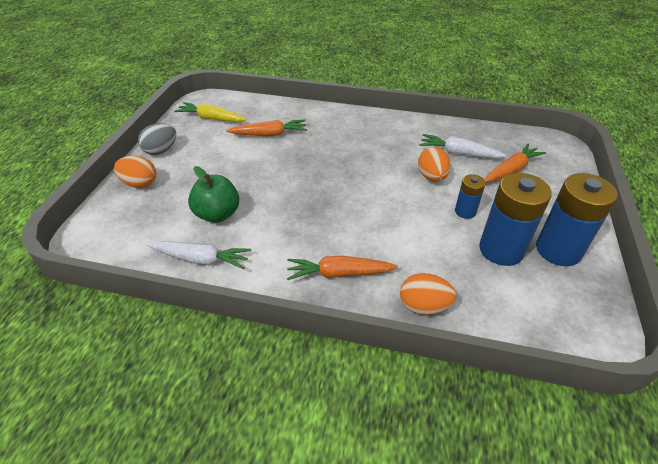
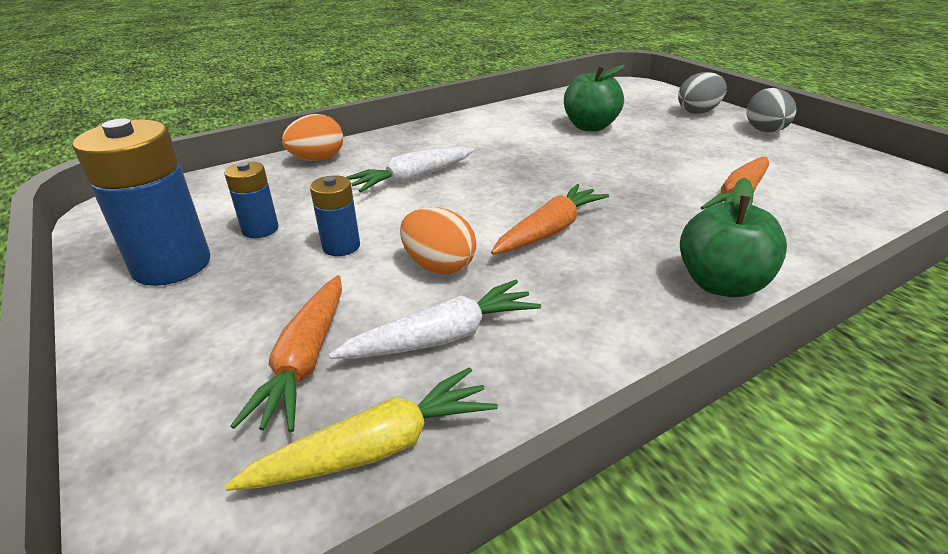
camera: 135 degrees right, 10 degrees down
(140, 183) = (698, 112): orange egg -> grey egg
(201, 259) = (538, 109): white carrot -> white carrot (412, 179)
(211, 118) = (840, 175): yellow carrot -> yellow carrot (376, 448)
(339, 273) = (419, 144): orange carrot -> orange carrot (550, 230)
(348, 119) = (721, 284): none -> green apple
(501, 249) = (260, 229): blue battery -> blue battery, size x0.53

